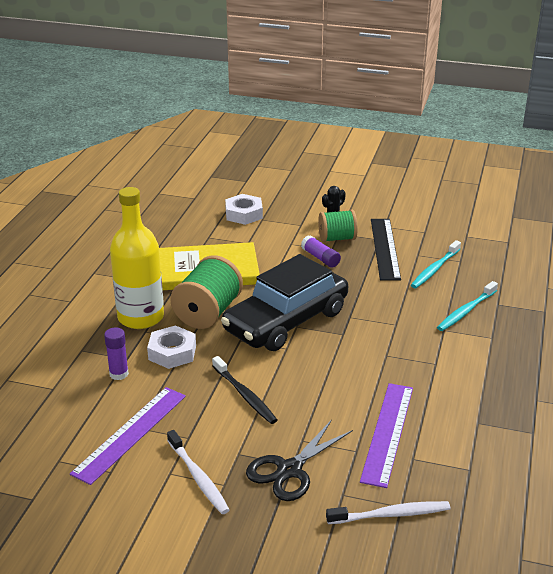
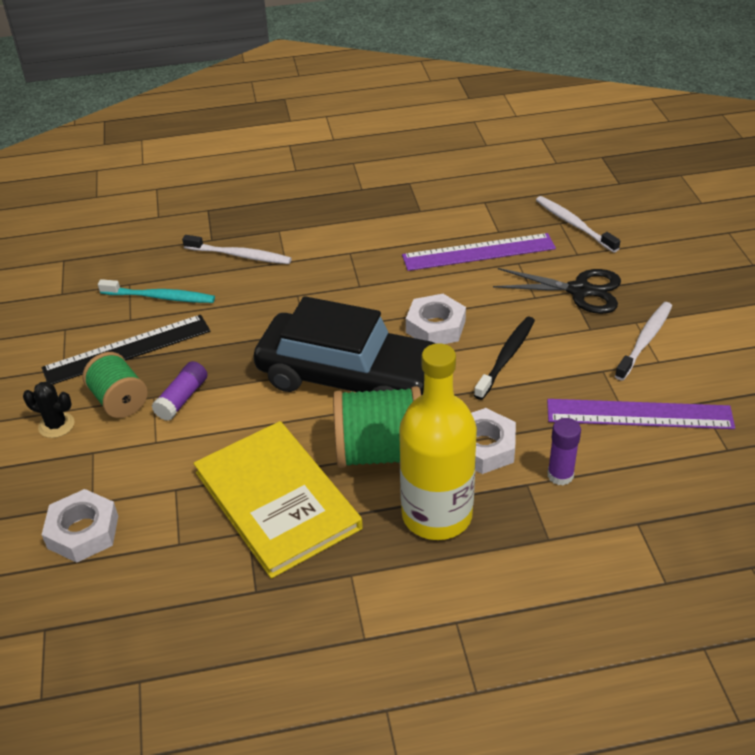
camera: 115 degrees left, 10 degrees up
(307, 374) = (435, 327): none -> white nut
(465, 311) = (240, 255): turquoise toothbrush -> white toothbrush

